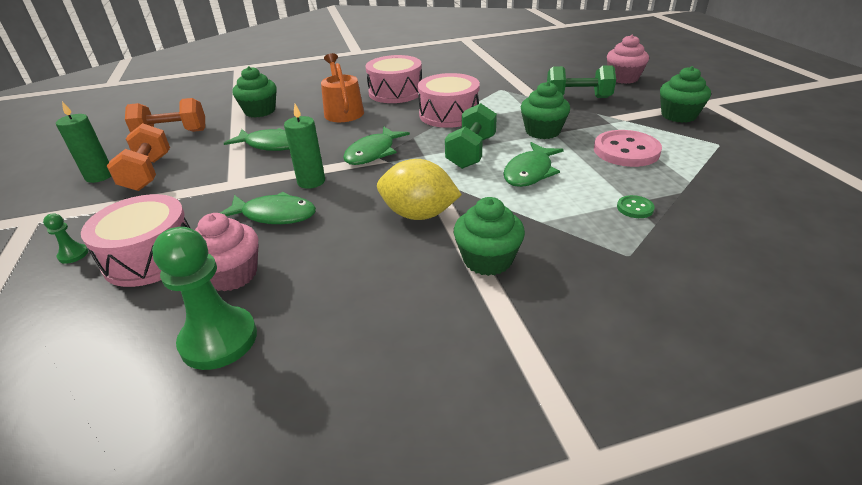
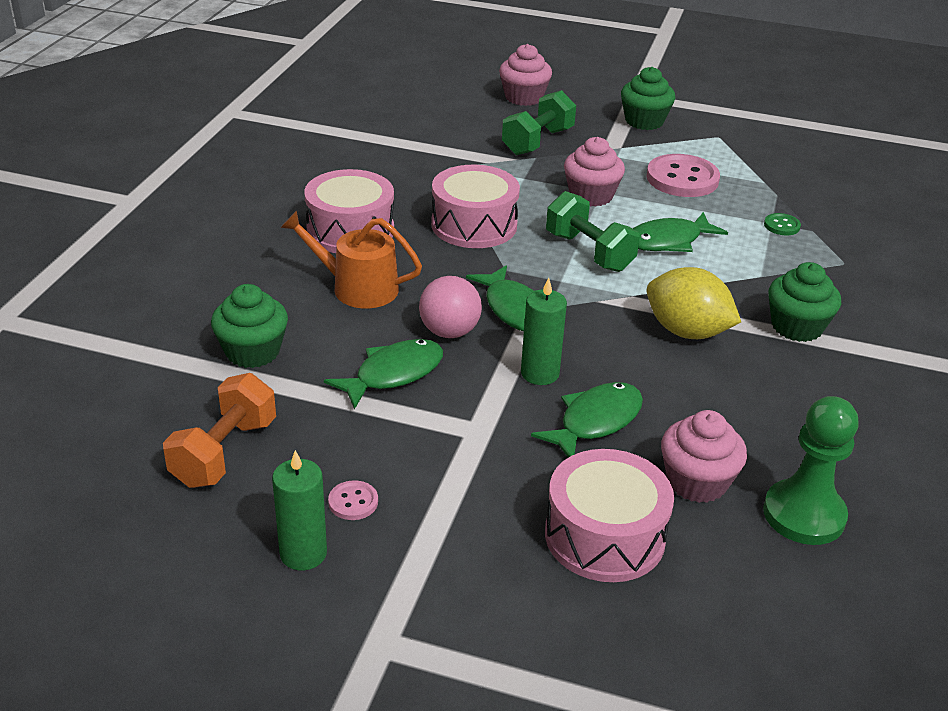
camera: 60 degrees left, 0 degrees up
(73, 255) = (538, 604): green pawn -> none
(148, 173) = (353, 502): orange dumbbell -> pink button
(327, 144) = (449, 332): none -> pink ball
(419, 214) = (686, 332): yellow lemon -> yellow lemon turned 75 degrees clockwise
(530, 172) = (668, 241): green fish -> green fish turned 90 degrees clockwise
(542, 131) = (591, 195): green cupcake -> pink cupcake

